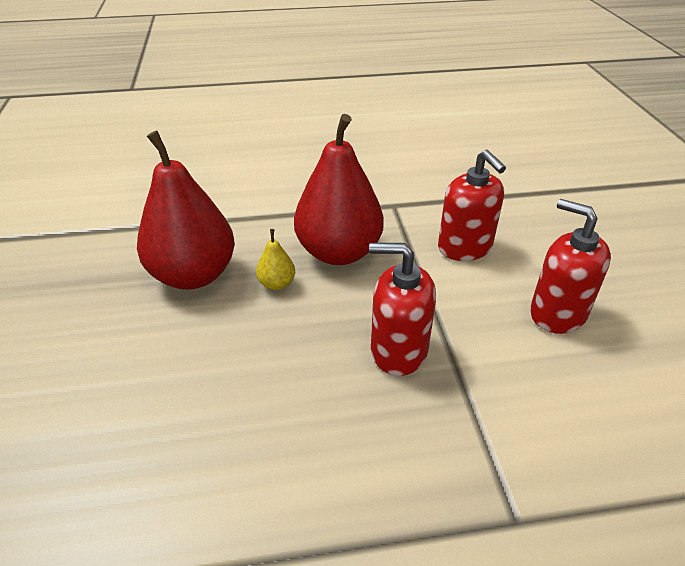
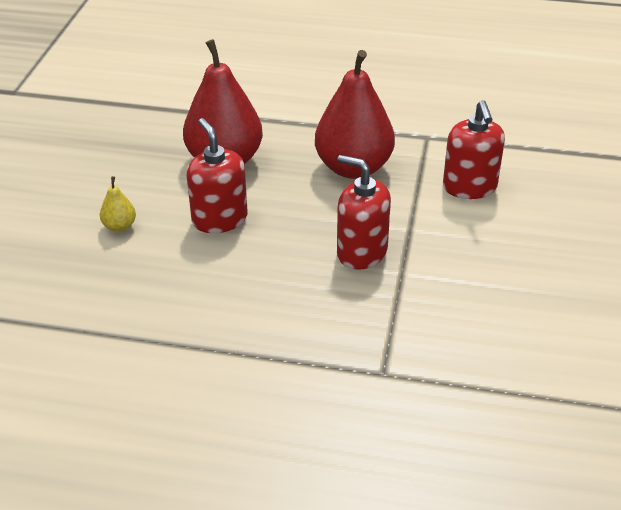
camera: 20 degrees right, 0 degrees up
(277, 284) = (289, 182): yellow pear -> yellow pear (119, 226)
(557, 313) = (515, 257): red soap dispenser -> red soap dispenser (219, 219)

